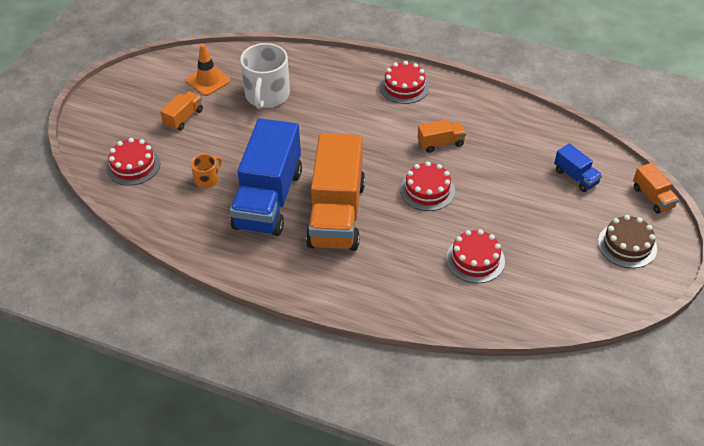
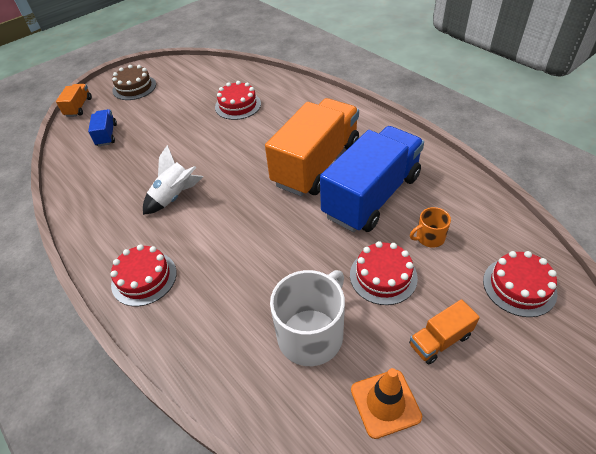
camera: 150 degrees left, 0 degrees up
(427, 190) = (226, 160): red cake -> red cake (383, 276)
(440, 143) = (174, 197): orange truck -> white rocket

